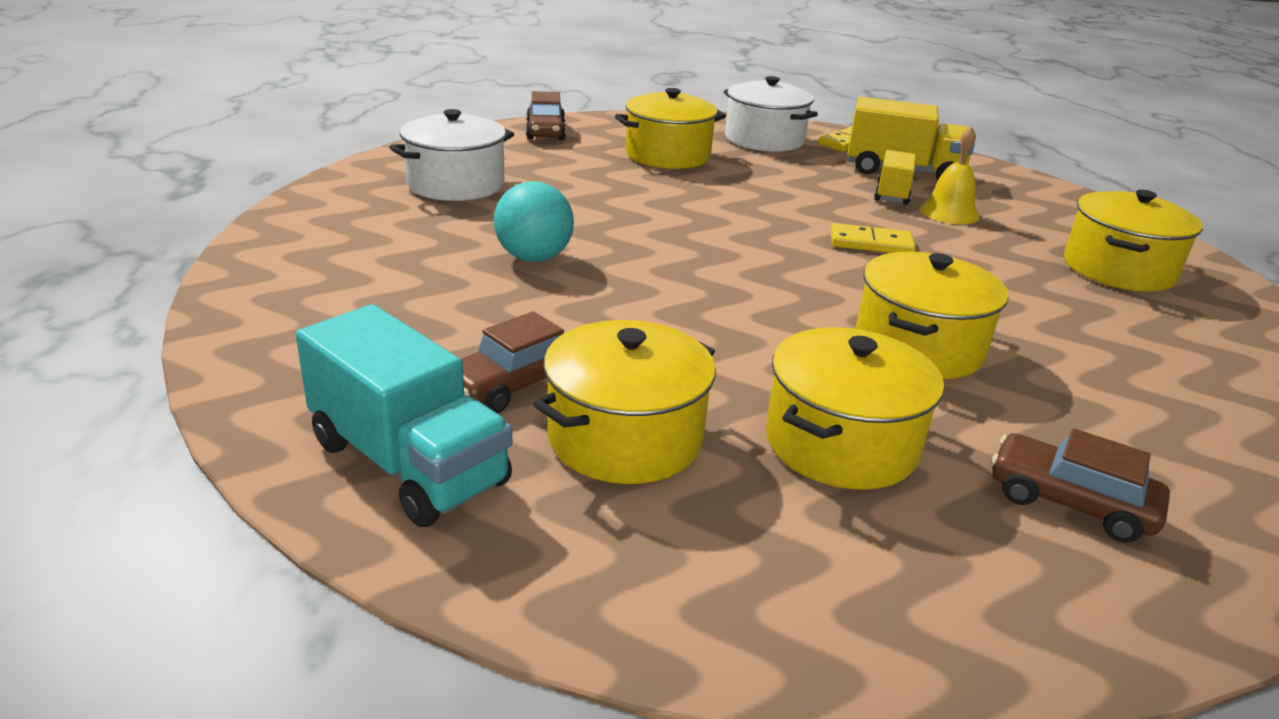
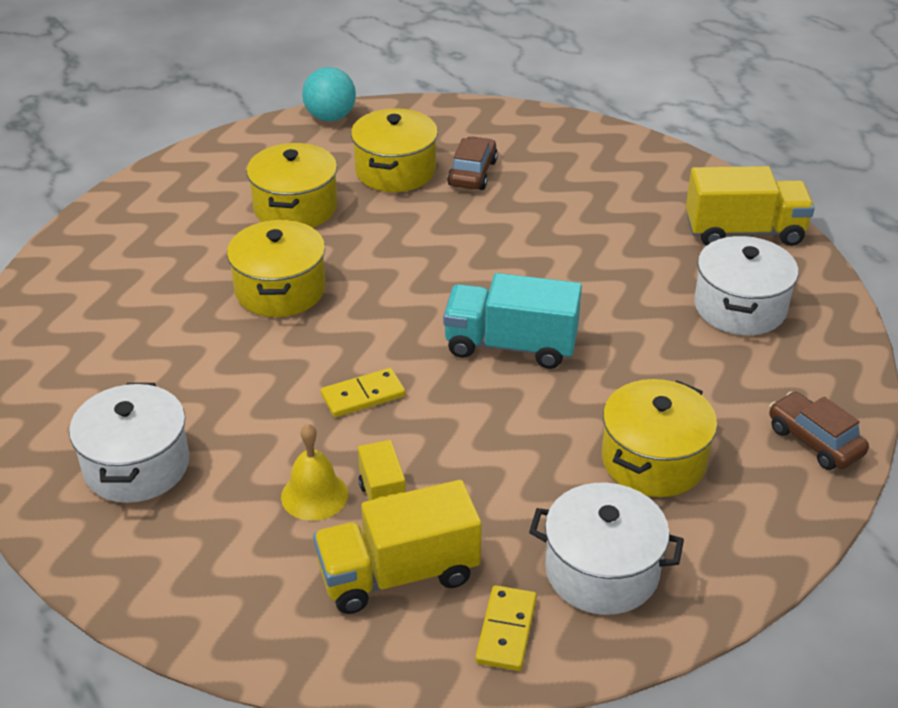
camera: 150 degrees right, 10 degrees up
(333, 217) = (744, 232): none -> yellow truck
(408, 463) = (468, 128): turquoise truck -> turquoise truck (511, 345)
(534, 258) = (575, 257): turquoise ball -> turquoise ball (330, 117)
(1070, 503) = (176, 221): brown car -> none
(1118, 269) = (137, 465): yellow pot -> white pot

